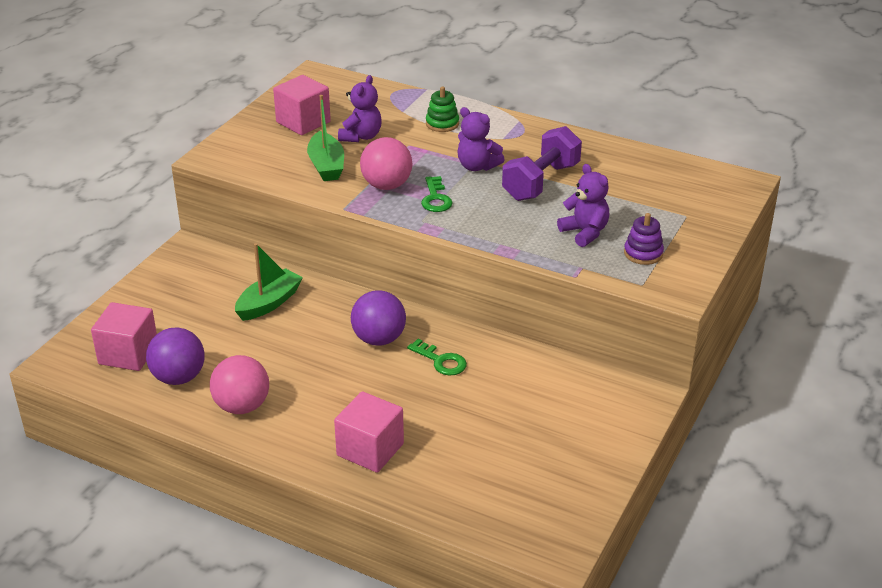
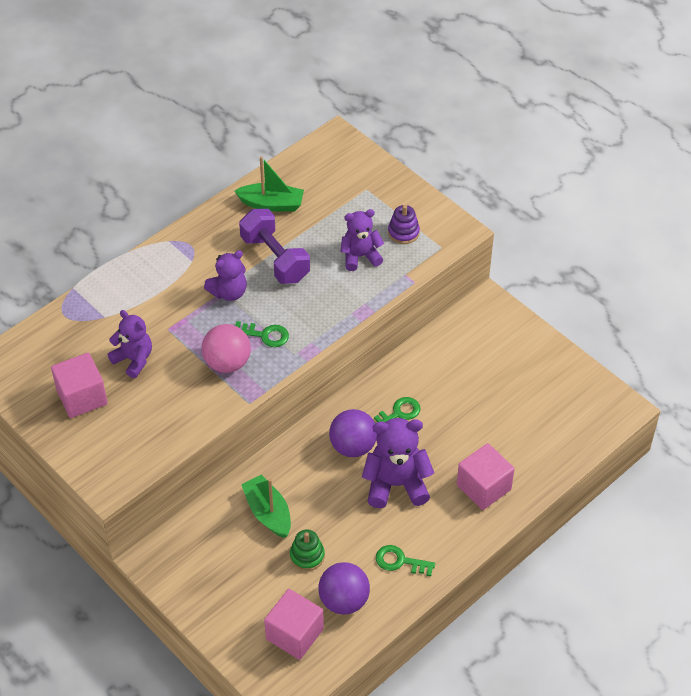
camera: 70 degrees left, 15 degrees up
(242, 406) = (400, 561): pink ball -> green key
(326, 166) = (171, 398): green boat -> green boat (271, 204)
(343, 381) = (396, 484): none -> purple teddy bear
(442, 124) = (144, 295): green stacking toy -> green stacking toy (307, 556)

